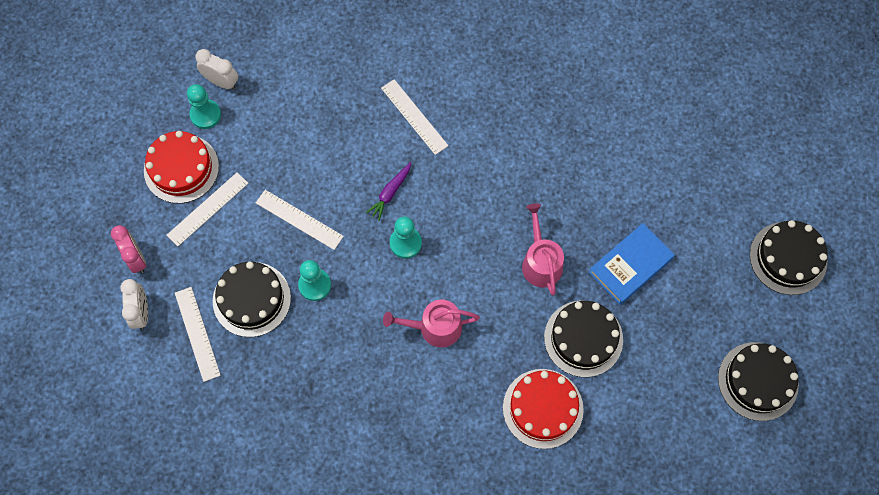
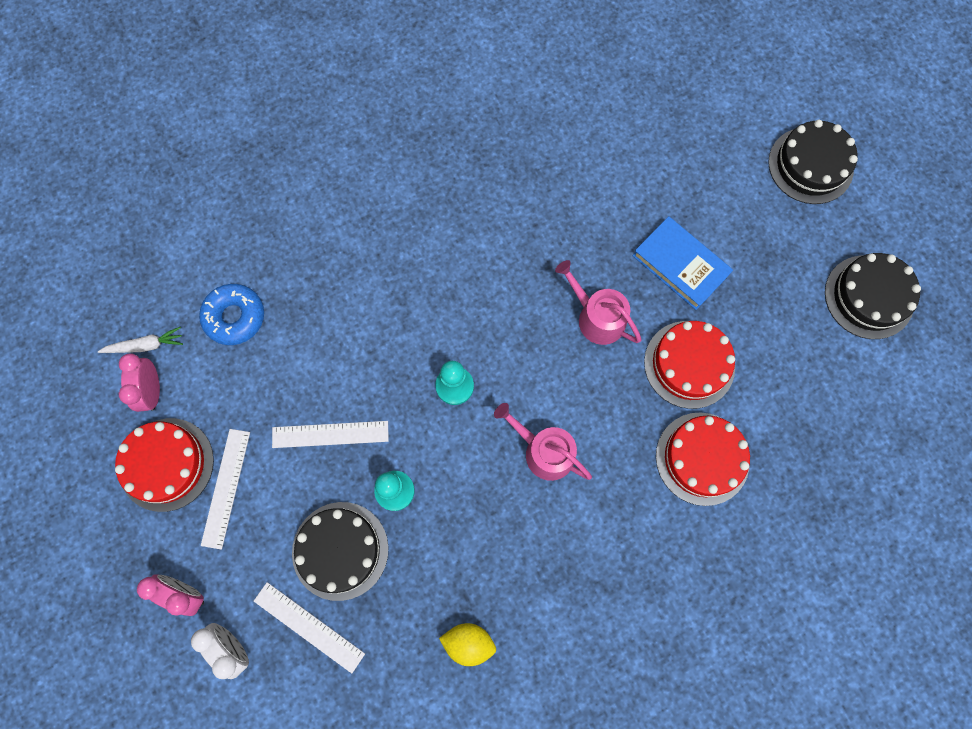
camera: 35 degrees left, 5 degrees up
(205, 115) = (153, 391): turquoise pawn -> pink clock
(221, 82) = (145, 345): white clock -> white carrot
(292, 100) = (235, 317): none -> blue donut
(292, 416) = (468, 642): none -> yellow lemon
(390, 193) = (403, 346): purple carrot -> none
(414, 116) = (372, 254): white ruler -> none
(434, 327) = (543, 451): pink watering can -> pink watering can turned 75 degrees clockwise
(583, 338) = (689, 364): black cake -> red cake
(630, 265) = (680, 265): blue book -> blue book turned 60 degrees counterclockwise

